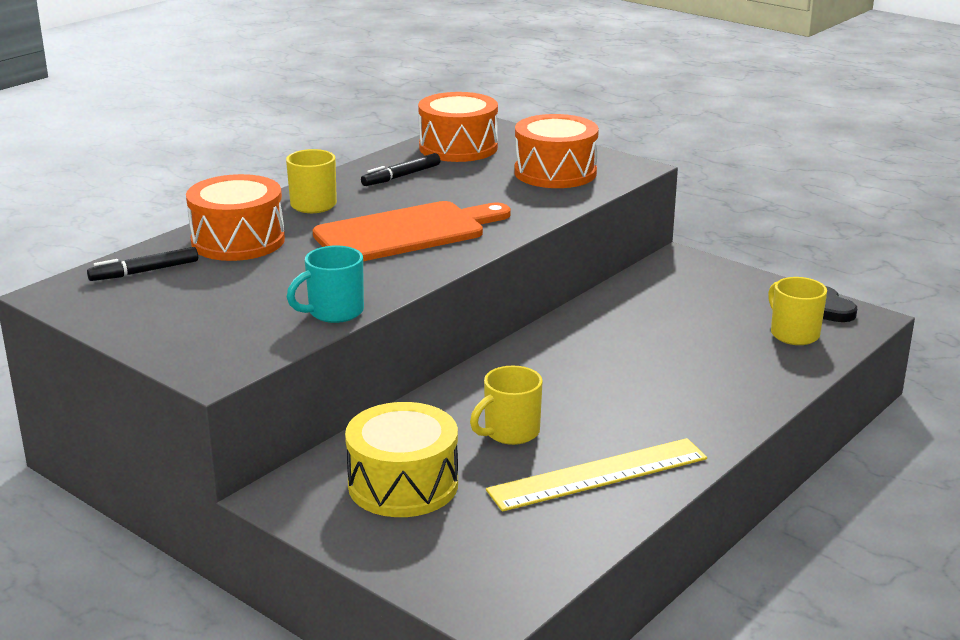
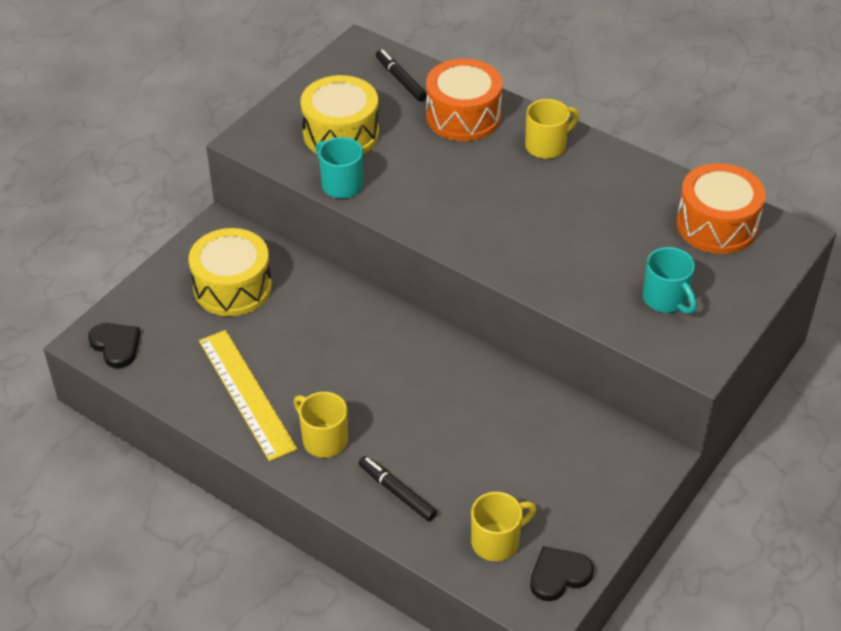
camera: 85 degrees right, 20 degrees up
(233, 310) = (341, 134): none -> yellow drum
(401, 176) = (627, 193): black marker -> black marker (397, 492)
(406, 232) = (496, 208): orange cutting board -> none
(502, 585) = (116, 346): none -> black heart
(510, 432) = (304, 340): yellow mug -> yellow mug (323, 440)
(555, 172) = (666, 299): orange drum -> turquoise mug

